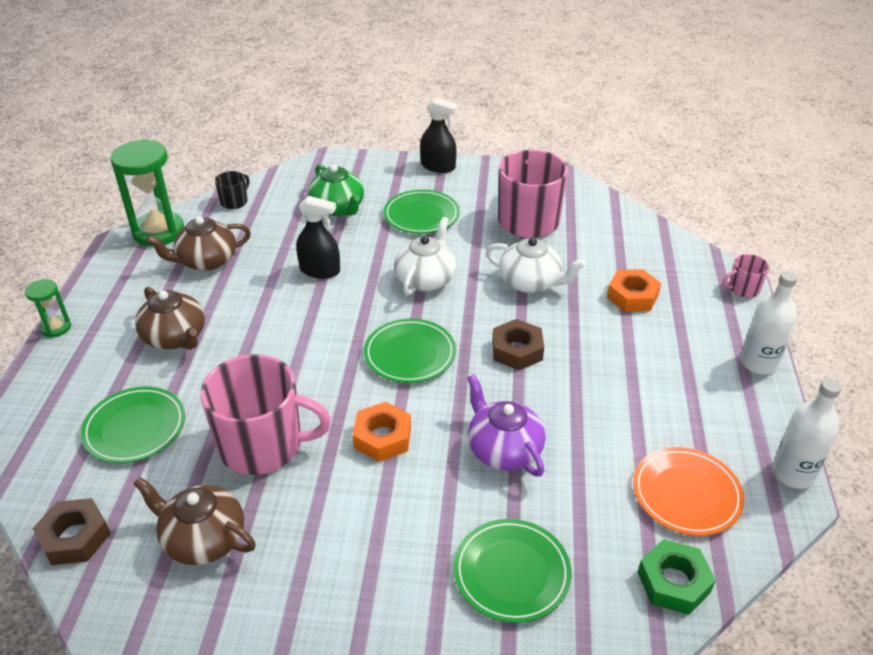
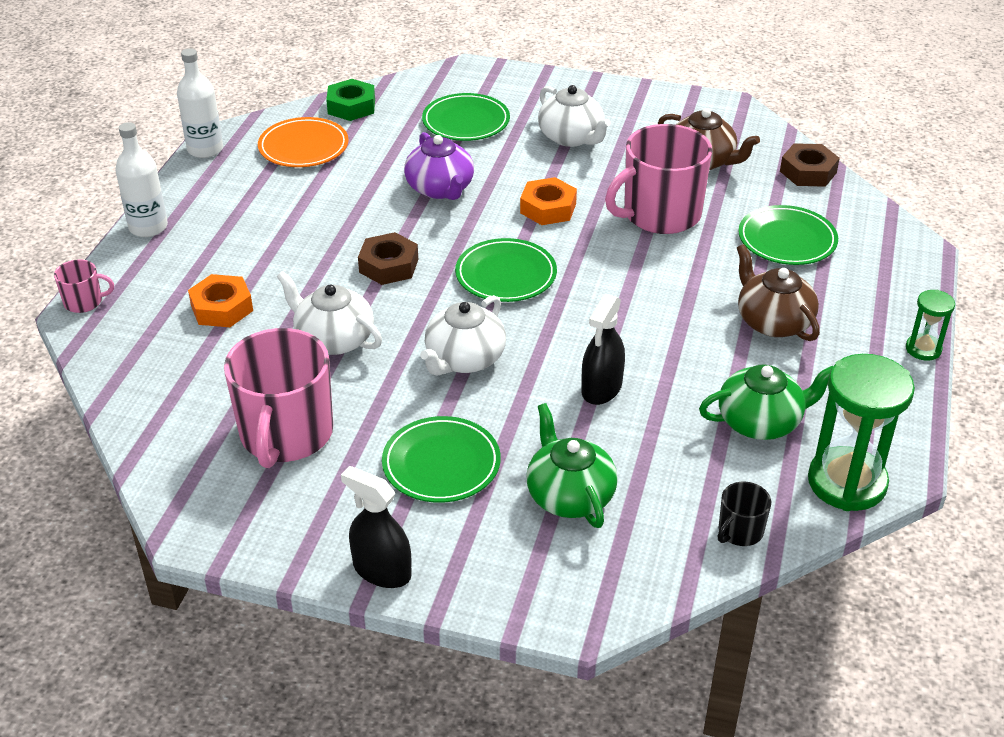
camera: 170 degrees left, 0 degrees up
(206, 261) = (760, 422): brown teapot -> green teapot
(263, 445) = (660, 214): pink mug -> pink mug turned 45 degrees counterclockwise
(320, 270) = (601, 388): black spray bottle -> black spray bottle turned 90 degrees counterclockwise
(368, 560) = (571, 137): none -> white teapot

